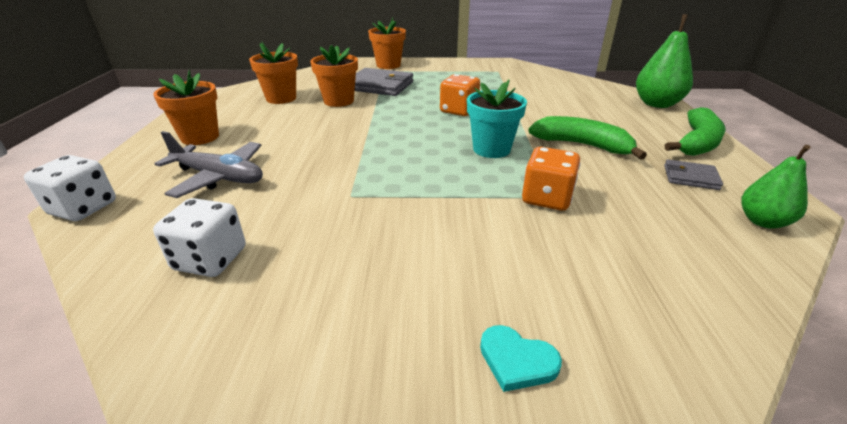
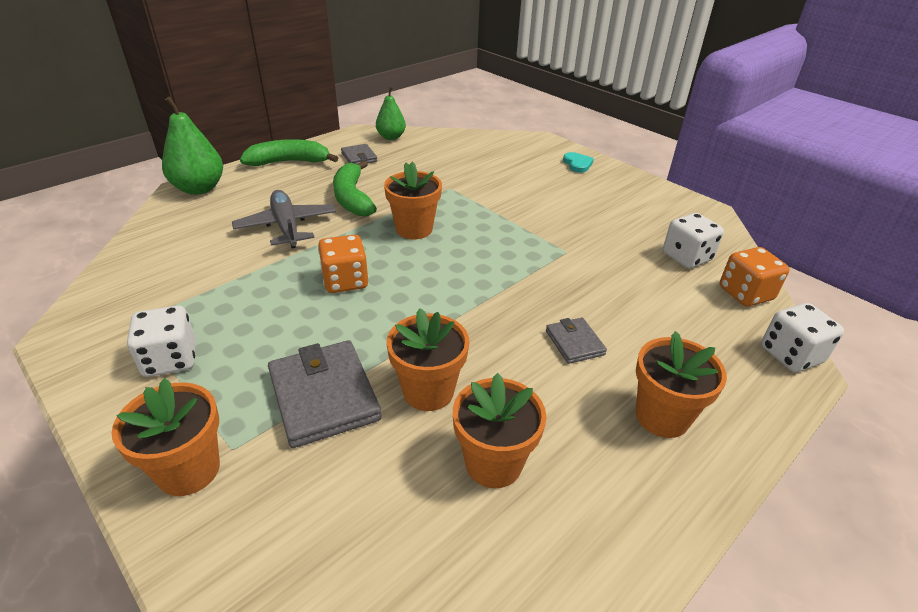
camera: 135 degrees left, 5 degrees up
(219, 177) = (660, 327): grey plane -> grey plane (287, 227)
(280, 143) = (574, 343): none -> grey wallet
(456, 71) = (170, 359): none -> white dice
(491, 149) = (414, 229): turquoise flower pot -> orange flower pot
(546, 198) = (455, 189): orange dice -> orange dice (745, 293)

